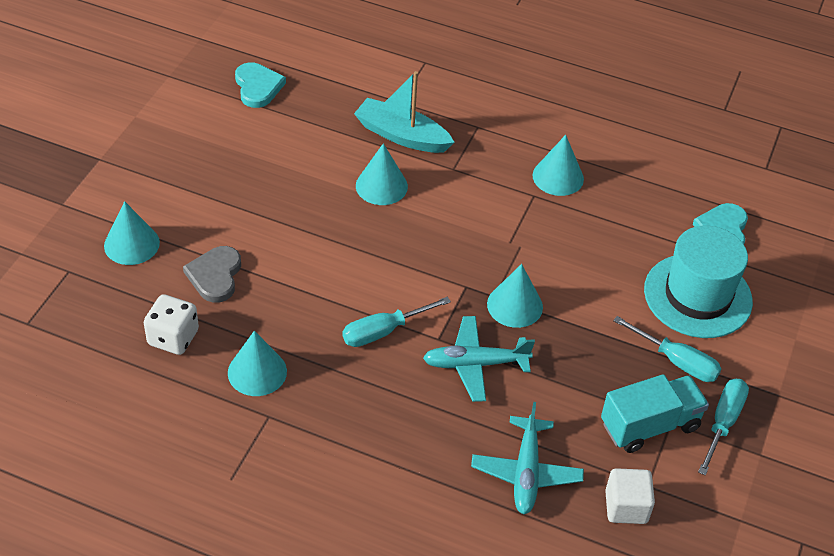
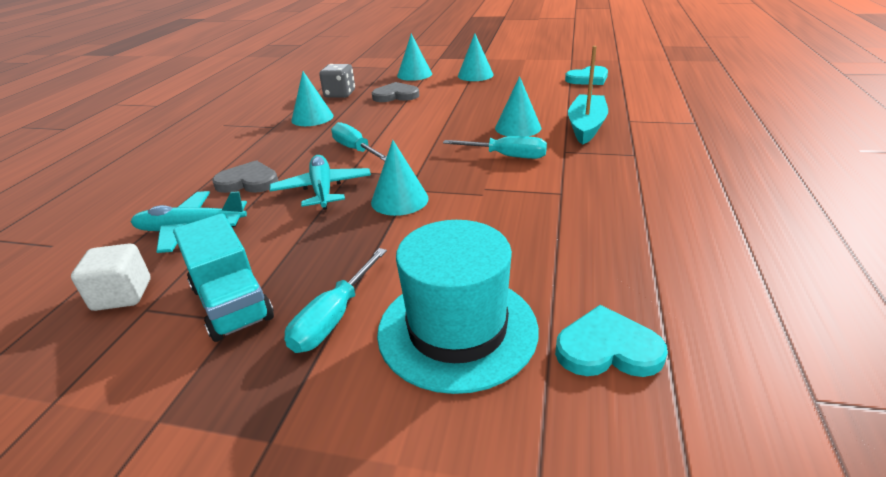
camera: 85 degrees right, 15 degrees down
(173, 338) = (340, 94): white dice -> grey dice
(434, 432) = (248, 182): none -> grey heart
(558, 177) = (601, 203): turquoise cone -> turquoise cone (475, 75)
(723, 422) = (225, 372): turquoise screwdriver -> turquoise screwdriver (507, 156)

